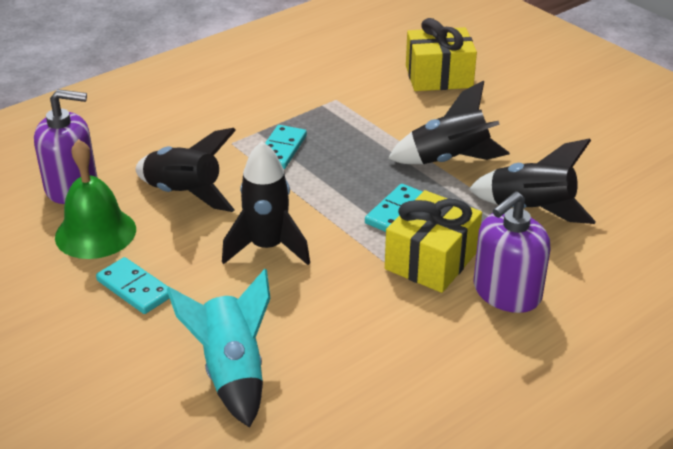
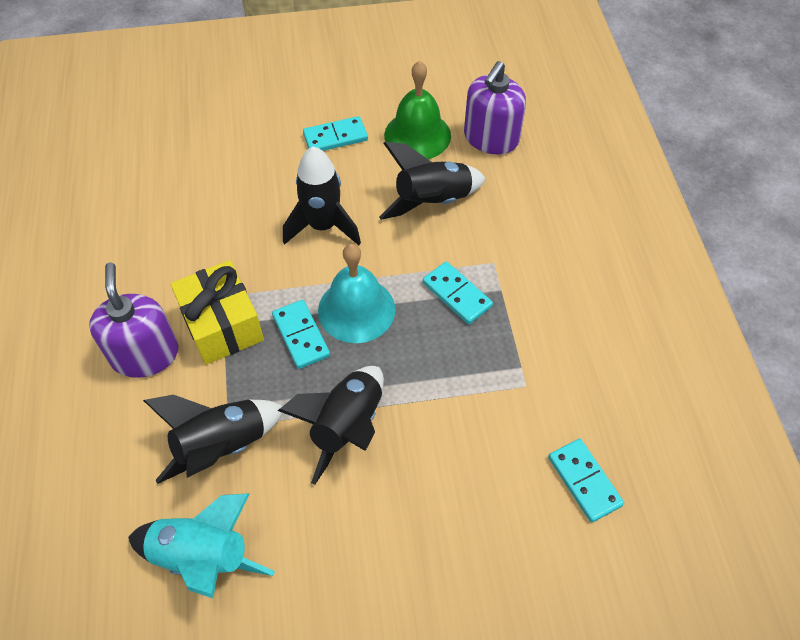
camera: 120 degrees right, 20 degrees up
(232, 372) = (213, 157): turquoise rocket -> turquoise rocket (203, 557)
(343, 193) = (356, 309): none -> turquoise bell
(385, 62) = (584, 481): none -> turquoise domino
(439, 76) = (518, 522): yellow gift -> none

